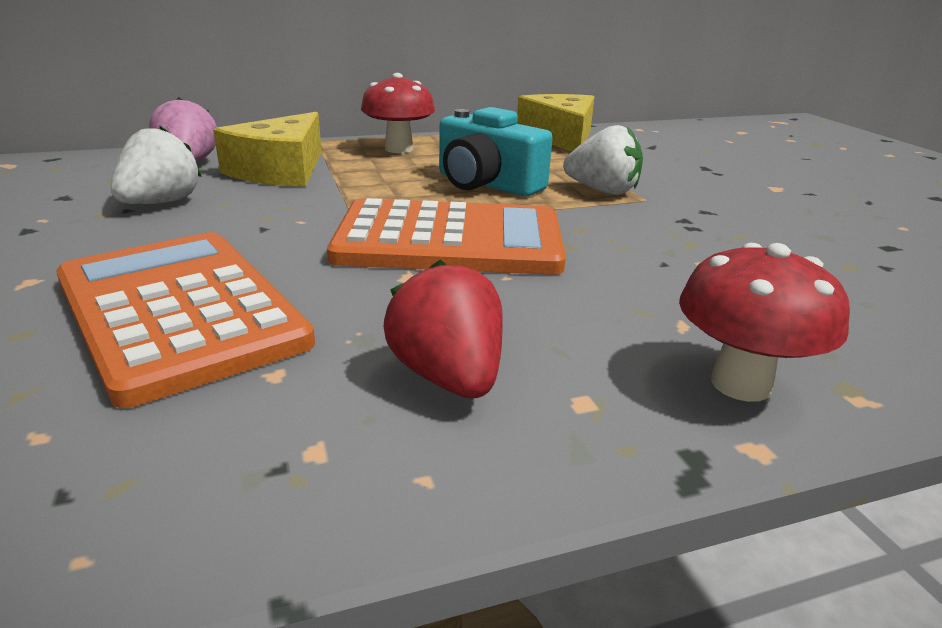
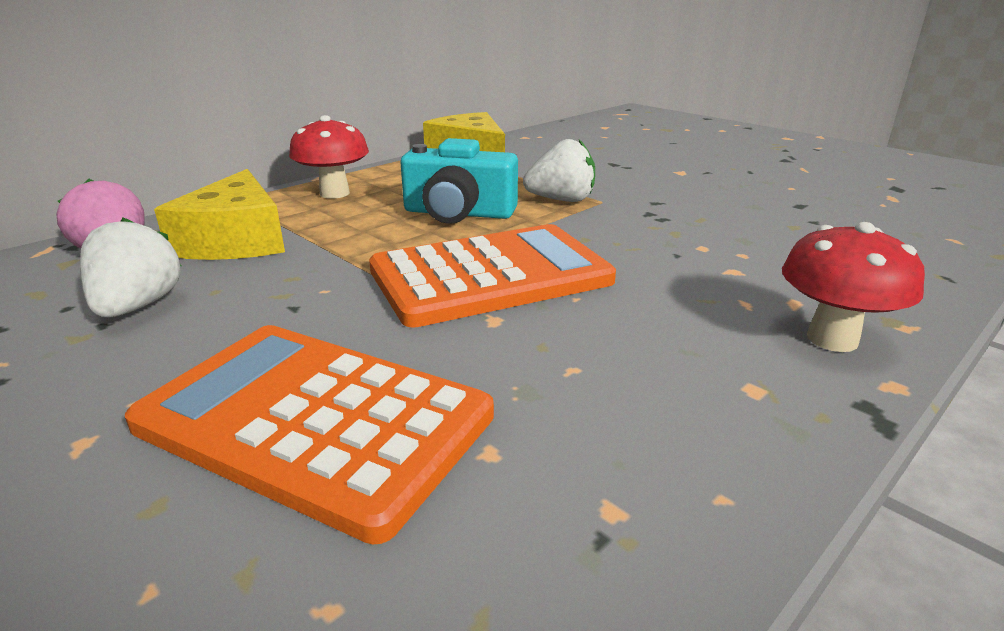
camera: 25 degrees left, 0 degrees up
(448, 377) = (637, 403): red strawberry -> none

